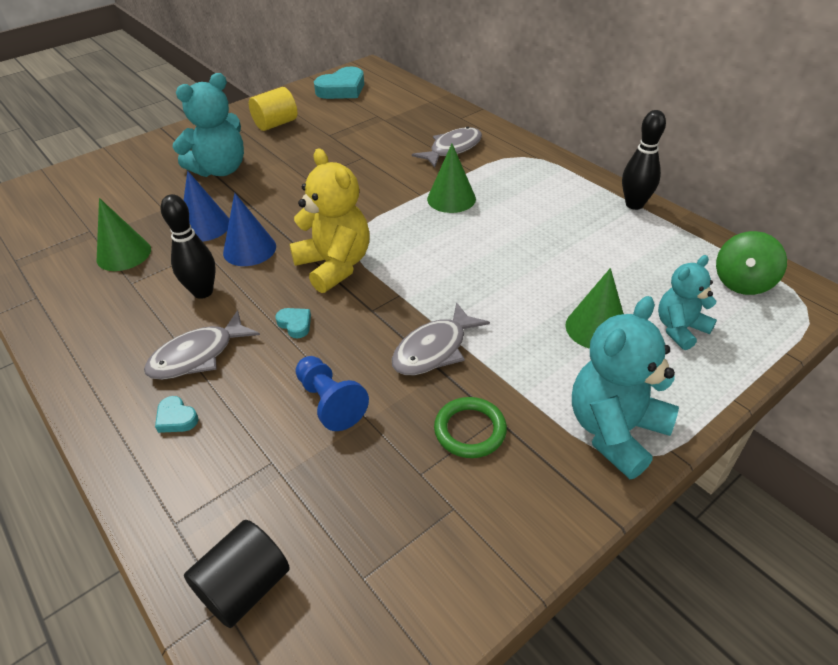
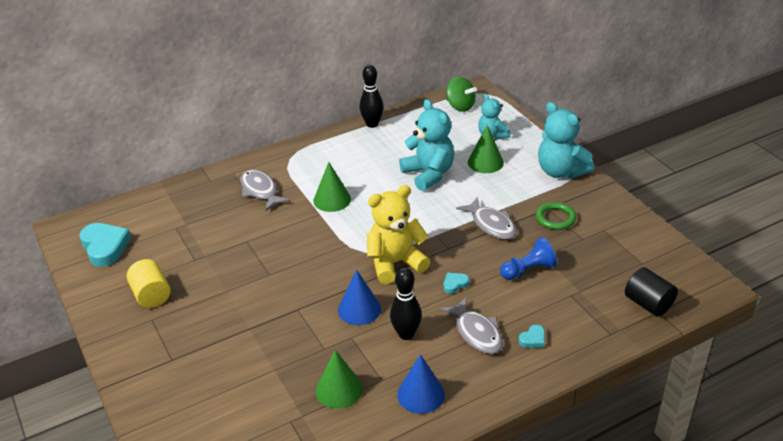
camera: 80 degrees left, 5 degrees down
(205, 226) = (315, 338): blue cone -> blue cone (421, 394)
(220, 169) = (222, 333): turquoise teddy bear -> turquoise teddy bear (429, 174)

